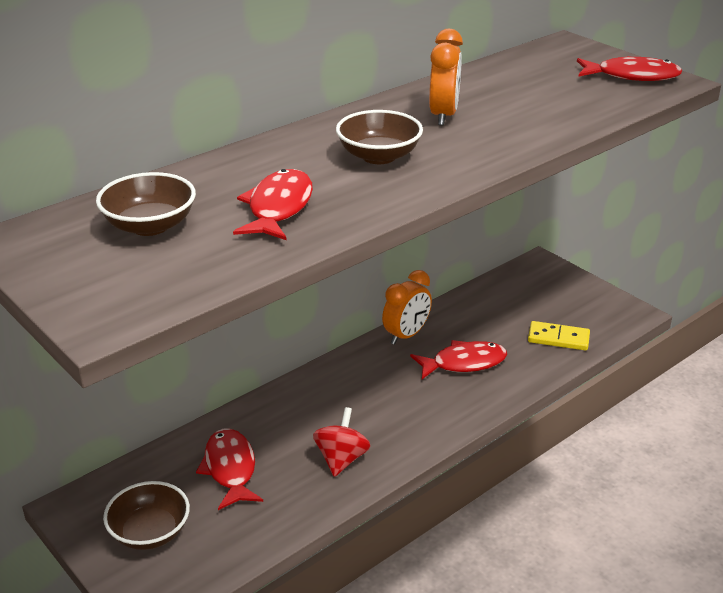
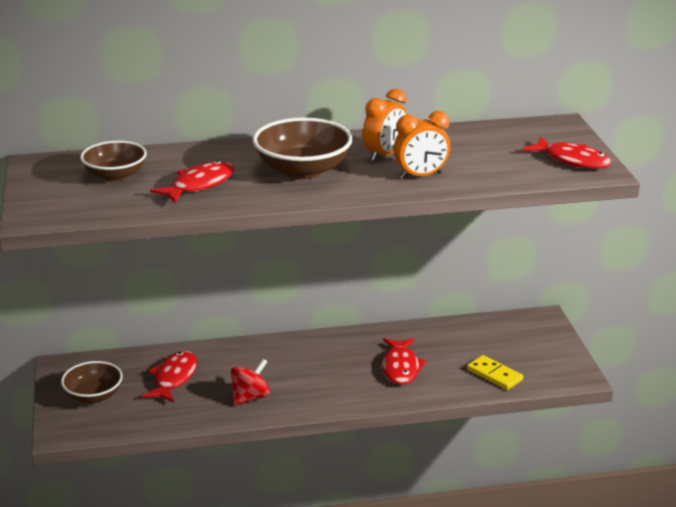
camera: 30 degrees right, 5 degrees down
(379, 156) = (303, 170): brown bowl -> brown bowl, size x1.53
(406, 335) = (378, 336): orange clock -> orange clock (421, 176)
(464, 363) = (401, 367): red fish -> red fish turned 75 degrees clockwise

